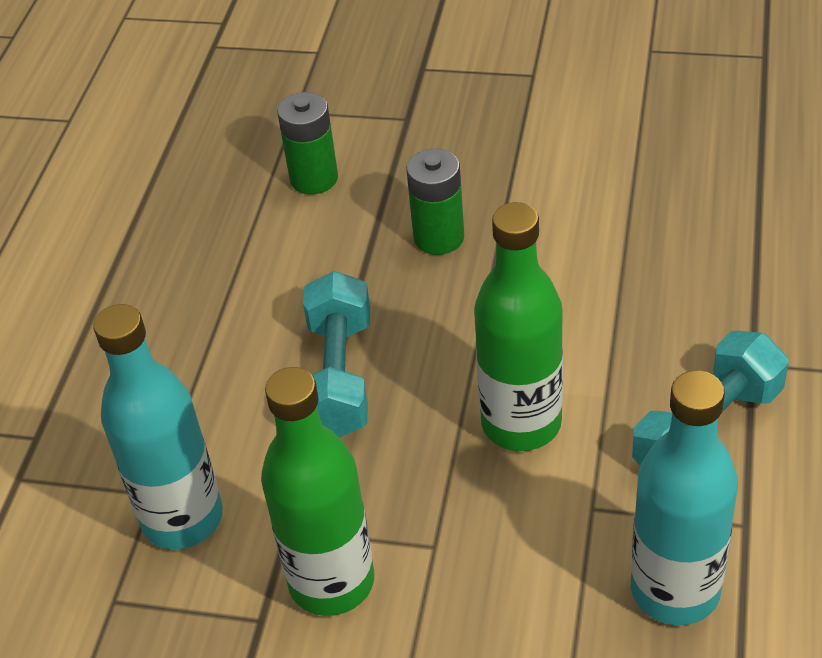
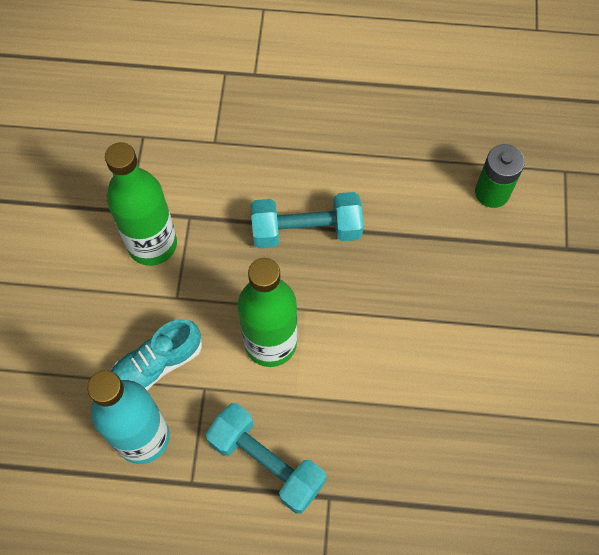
camera: 80 degrees right, 20 degrees up
(182, 518) = (196, 160): turquoise bottle -> none
(439, 237) = (438, 280): green battery -> none
(552, 573) = (156, 365): none -> turquoise shoe

